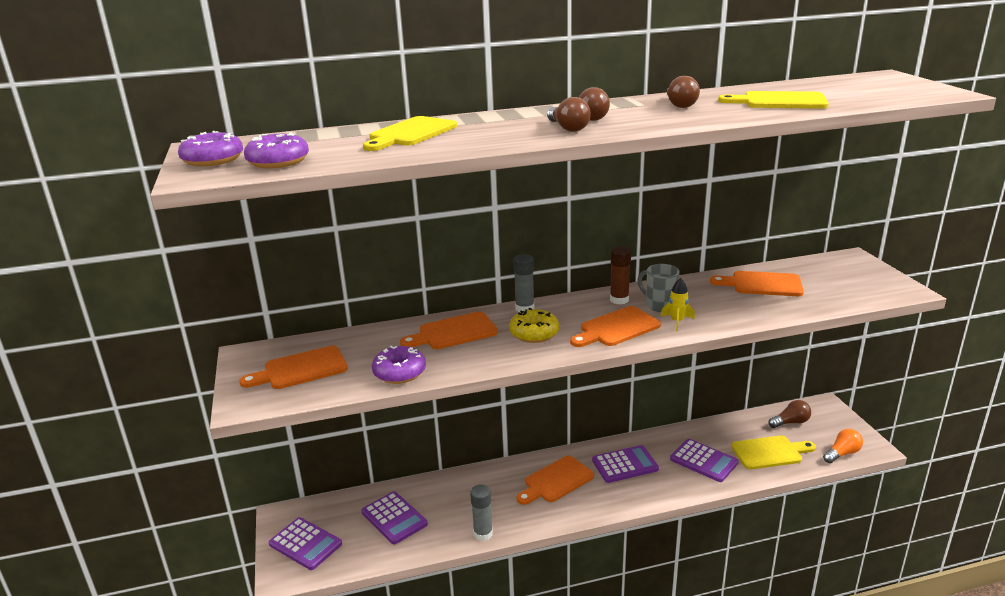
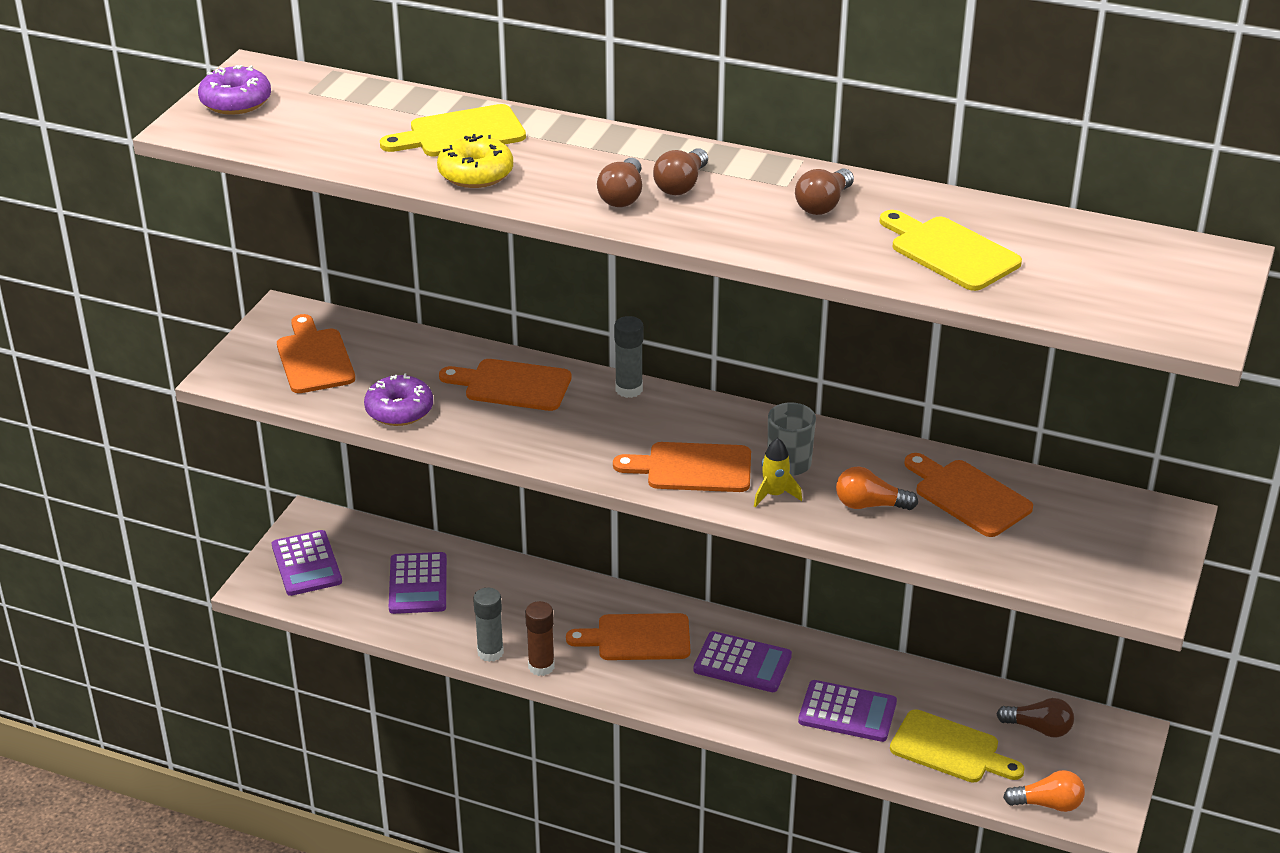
camera: 35 degrees right, 10 degrees up
(278, 162) = (283, 132): purple donut -> none
(301, 369) = (314, 358): orange cutting board -> orange cutting board turned 60 degrees clockwise
(534, 333) = (593, 429): yellow donut -> yellow donut (476, 174)
(619, 300) = (753, 431): brown glue stick -> brown glue stick (541, 666)
(703, 461) = (847, 712): purple calculator -> purple calculator turned 60 degrees counterclockwise
(728, 306) = (870, 505): none -> orange light bulb

